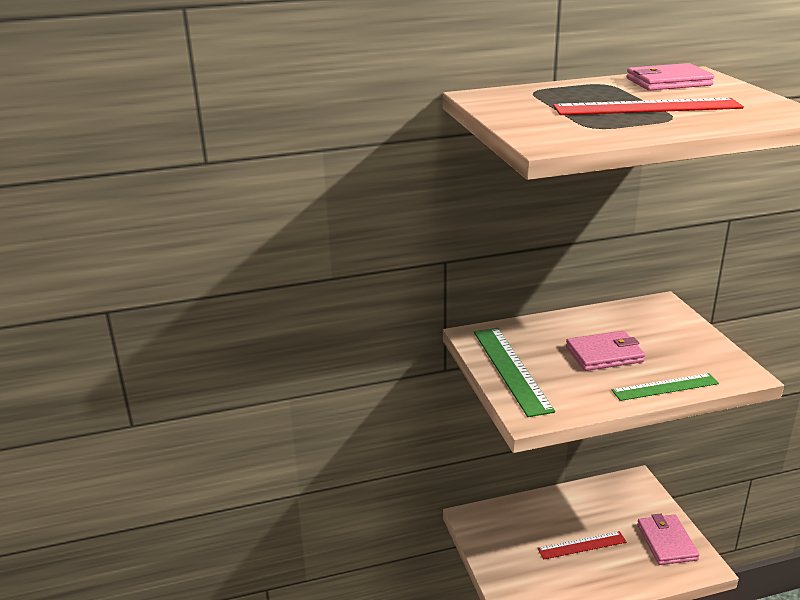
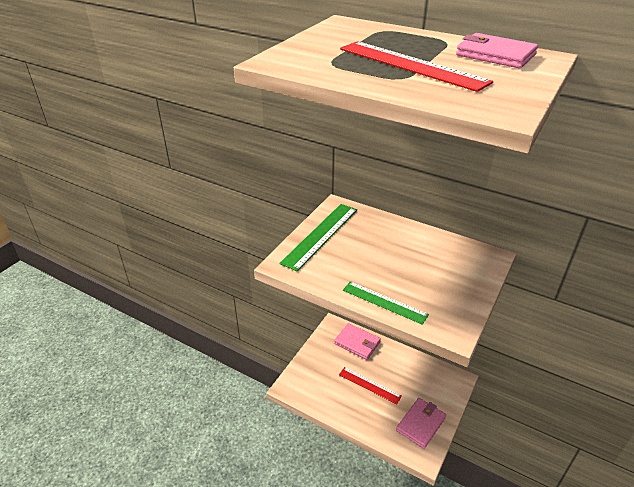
camera: 45 degrees right, 10 degrees up
(604, 354) = (387, 261): pink wallet -> pink wallet (357, 343)

